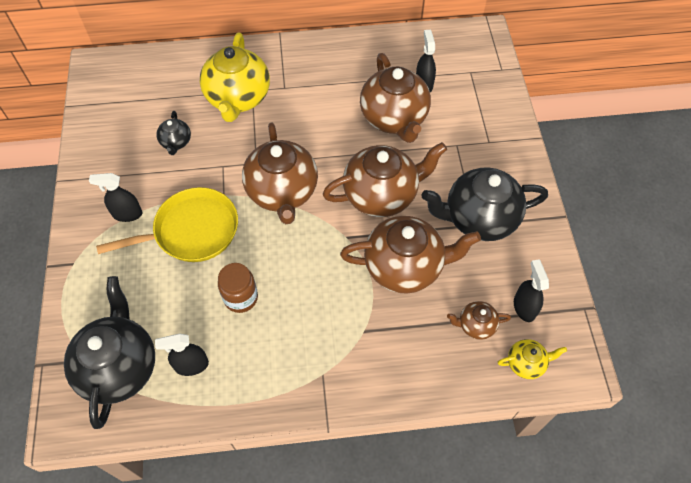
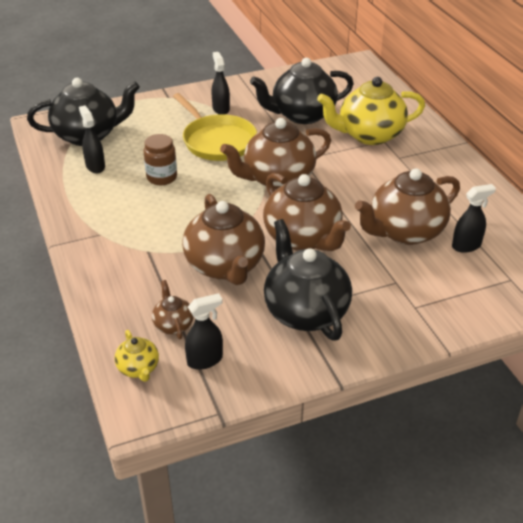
camera: 75 degrees right, 20 degrees down
(176, 142) = (302, 115): black teapot -> black teapot, size x2.12

